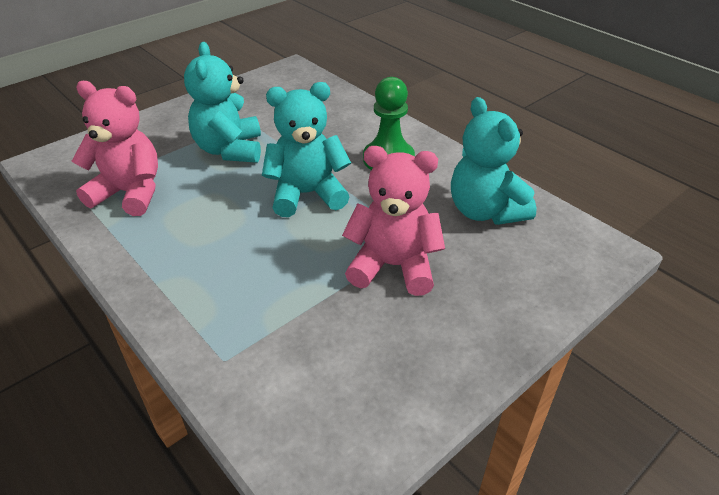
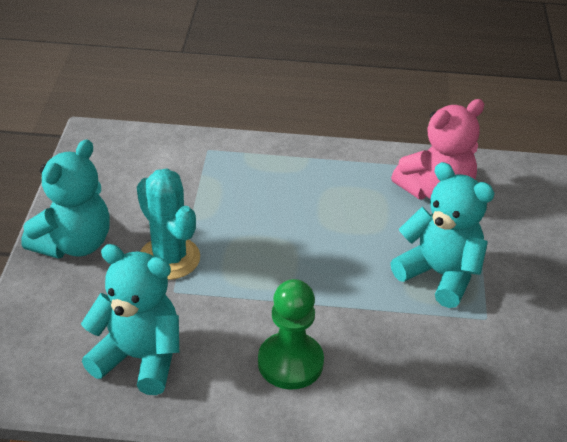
camera: 135 degrees right, 0 degrees up
(307, 194) = (309, 275): turquoise teddy bear -> turquoise teddy bear (74, 244)
(393, 266) = (169, 258): pink teddy bear -> turquoise cactus

